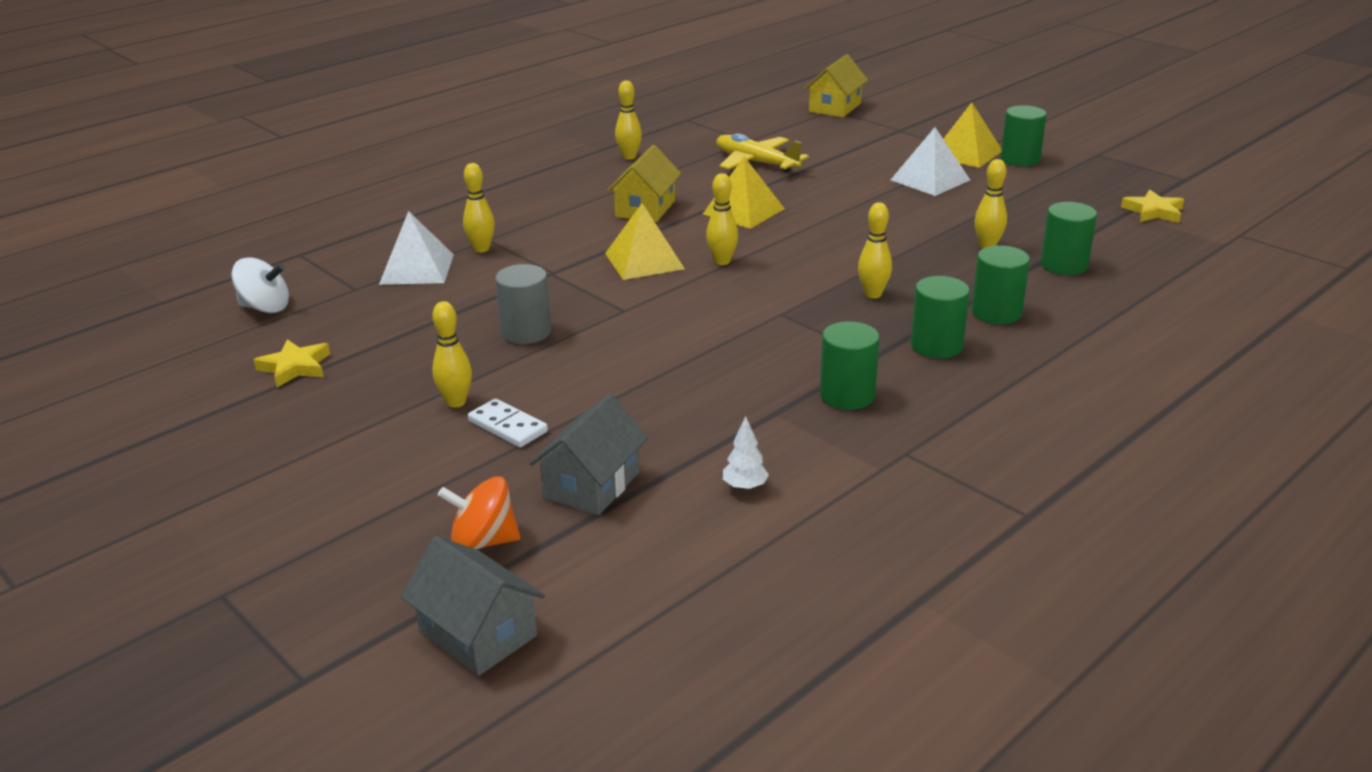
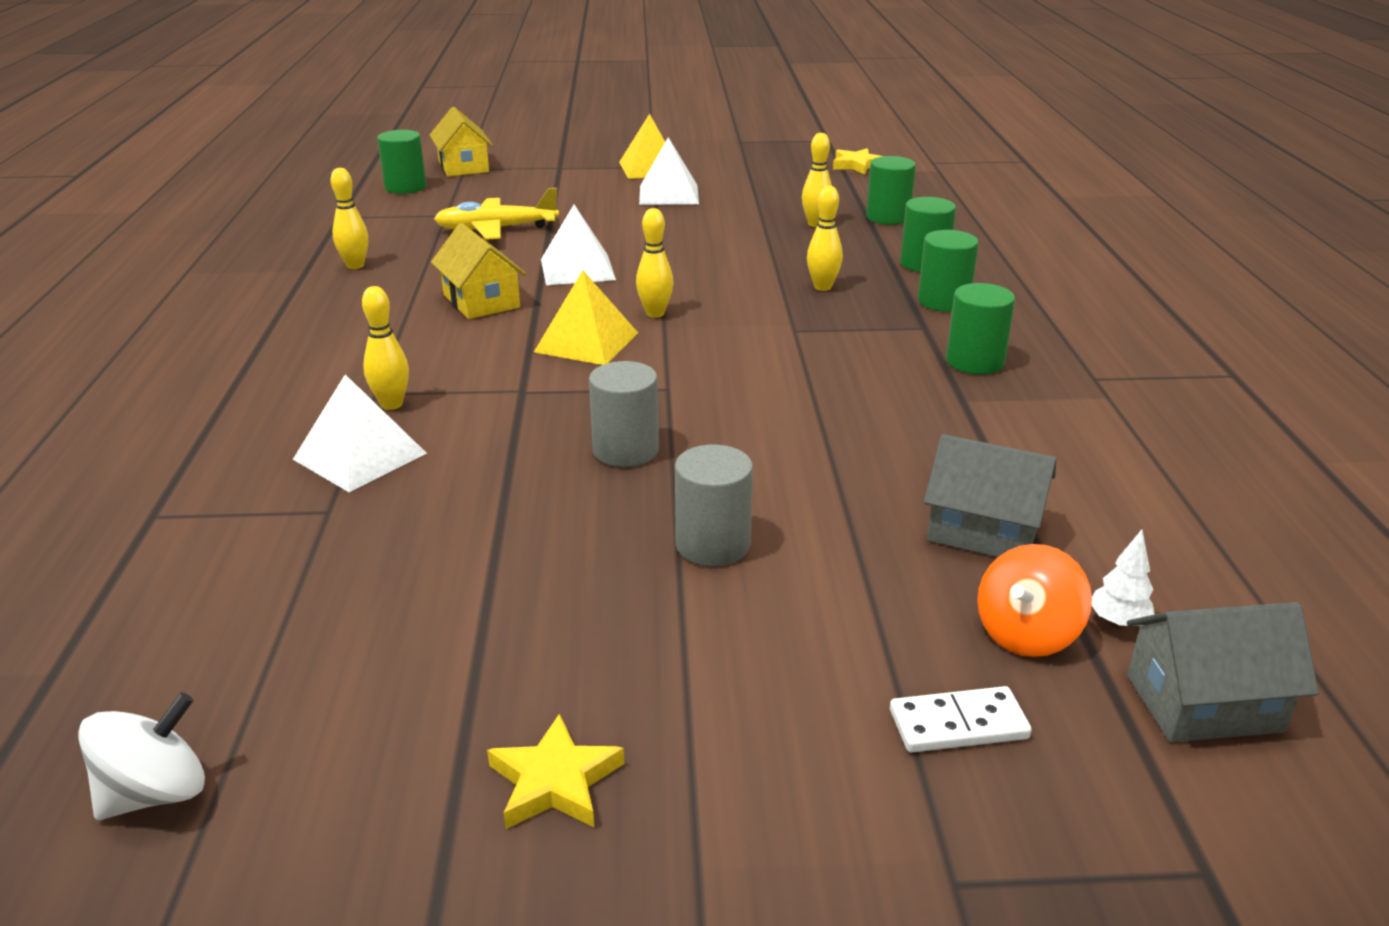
camera: 50 degrees left, 0 degrees up
(265, 308) = (249, 591): white spinning top -> white spinning top (155, 793)
(295, 367) = (454, 624): yellow star -> yellow star (555, 781)
(456, 402) = (713, 544): yellow bowling pin -> grey cylinder
(507, 426) = (809, 534): white domino -> white domino (958, 725)
(592, 485) = (983, 531): grey house -> grey house turned 45 degrees counterclockwise
(743, 211) = (577, 269): yellow pyramid -> white pyramid
(745, 487) = (1073, 461): white tree -> white tree (1118, 622)
(1020, 159) = (697, 160): green cylinder -> green cylinder (405, 187)

